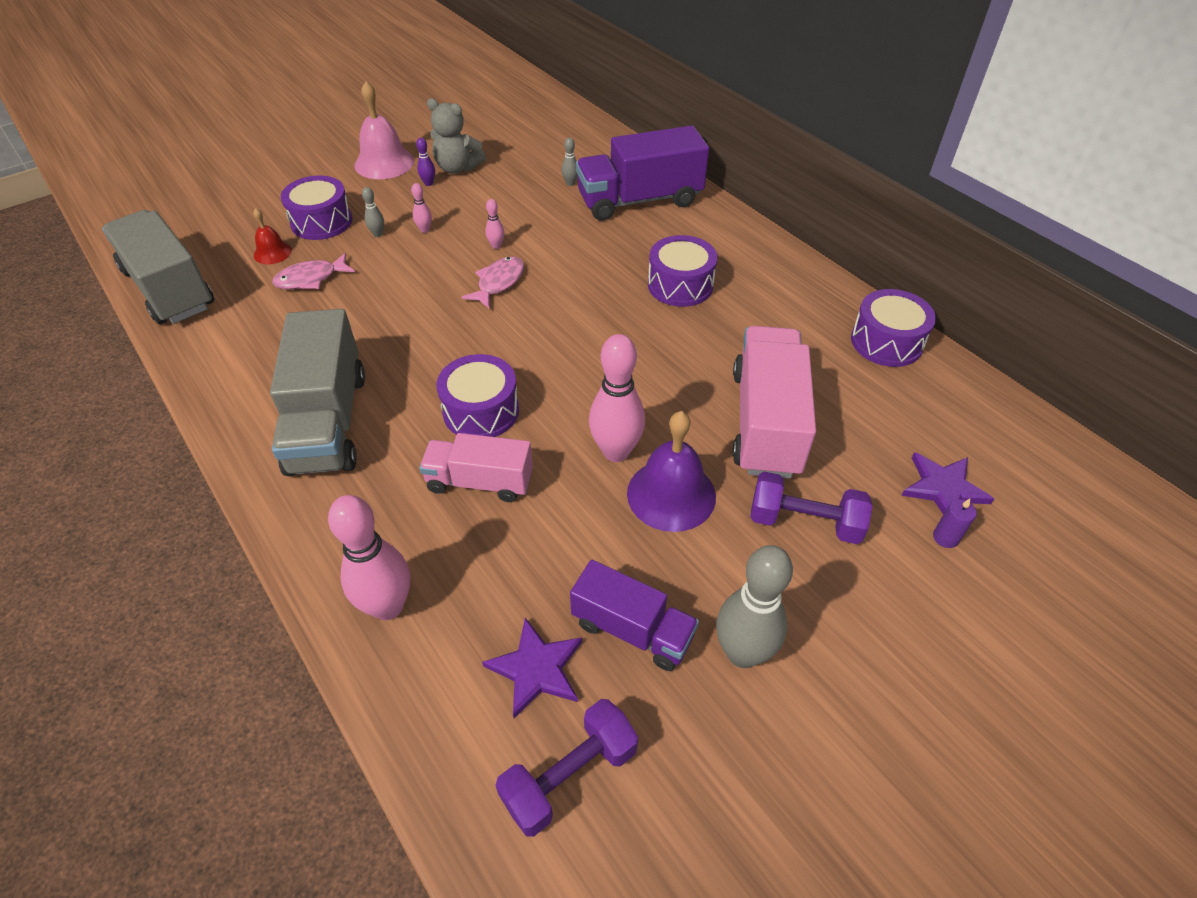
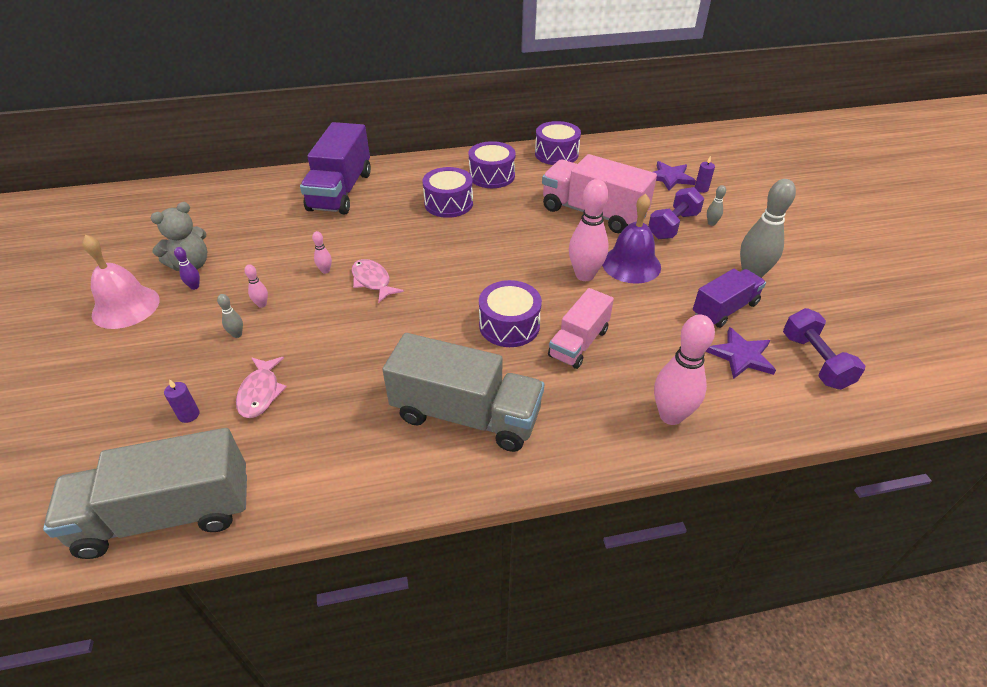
camera: 65 degrees left, 5 degrees down
(272, 253) = (189, 415): red bell -> purple candle
(321, 222) = (175, 369): purple drum -> purple drum (492, 176)
(570, 183) = (284, 214): grey bowling pin -> grey bowling pin (711, 223)

